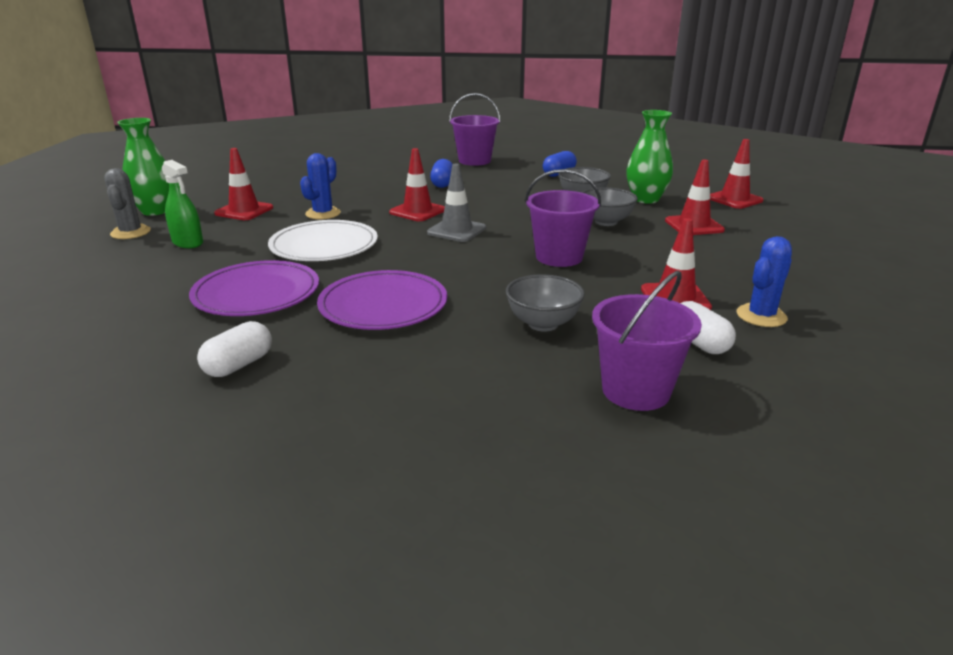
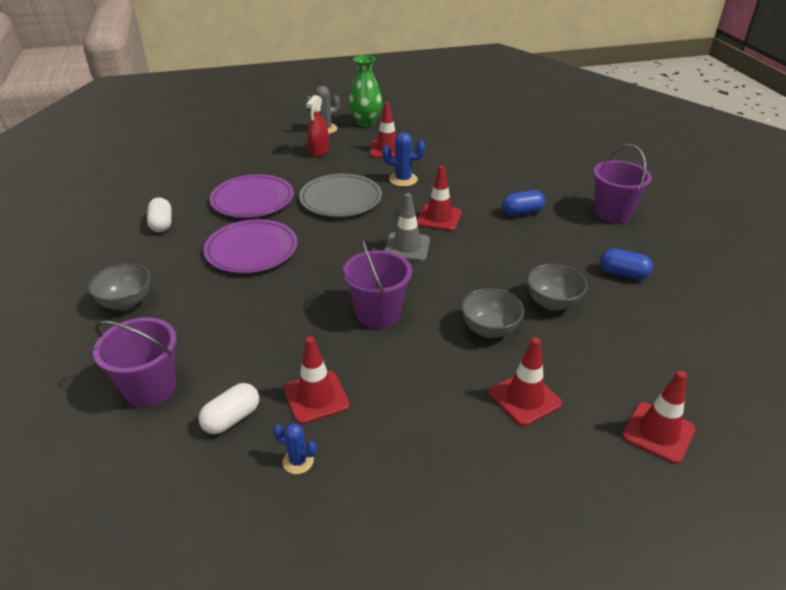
camera: 70 degrees right, 10 degrees up
(188, 242) = (319, 151): green spray bottle -> red spray bottle
(238, 365) = (162, 224): white capsule -> white capsule turned 60 degrees clockwise
(324, 246) = (340, 199): white plate -> grey plate
(543, 324) = (243, 327): grey bowl -> grey bowl (126, 303)
(646, 199) = (589, 351): green vase -> none
(761, 316) = (298, 461): blue cactus -> blue cactus, size x0.65

